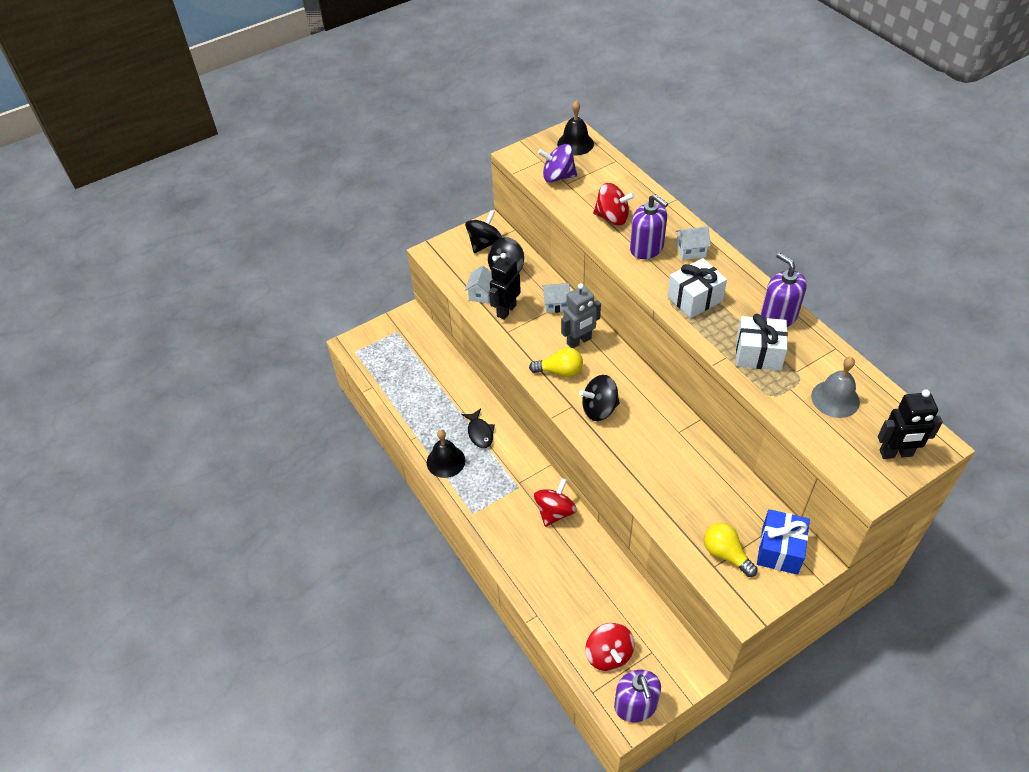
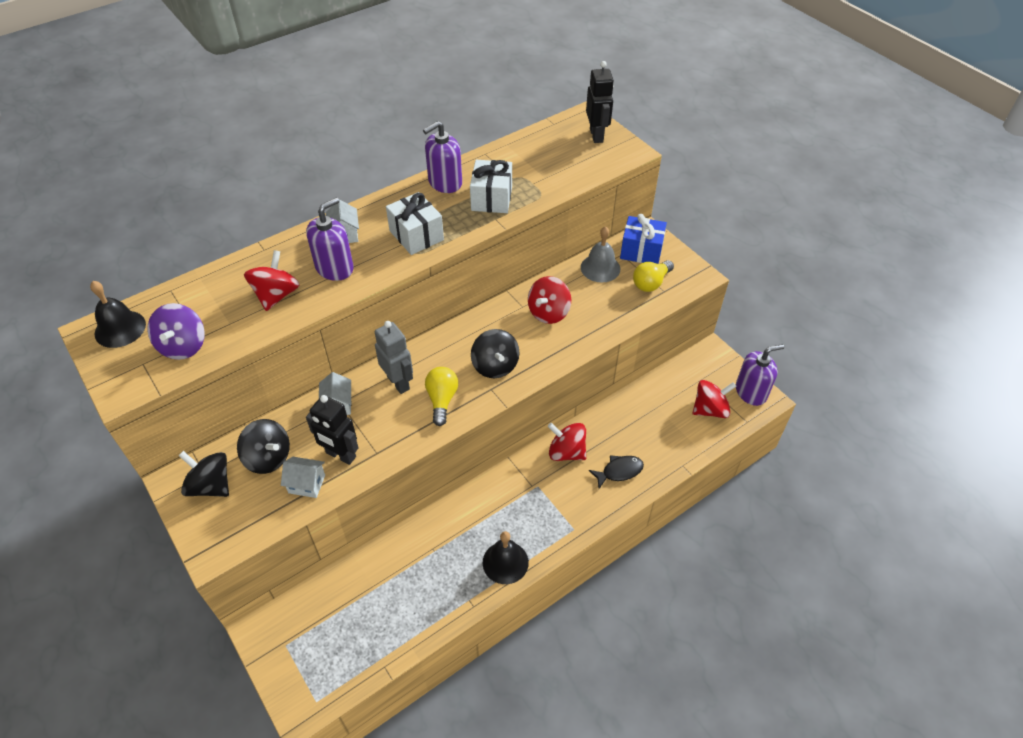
camera: 95 degrees left, 0 degrees up
(480, 433) = (465, 528): black fish -> black fish (619, 471)
(671, 454) = (548, 312): none -> red spinning top
(835, 399) = (543, 159): grey bell -> grey bell (600, 268)

